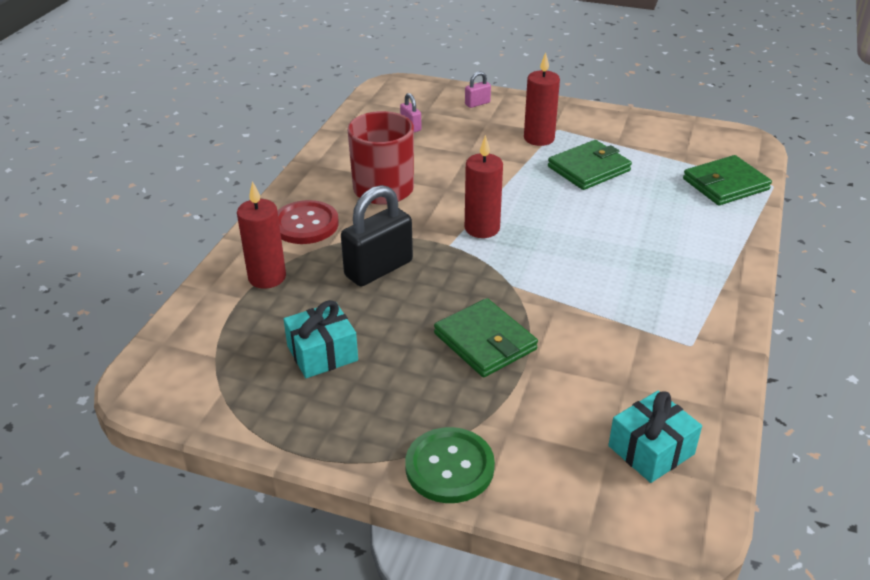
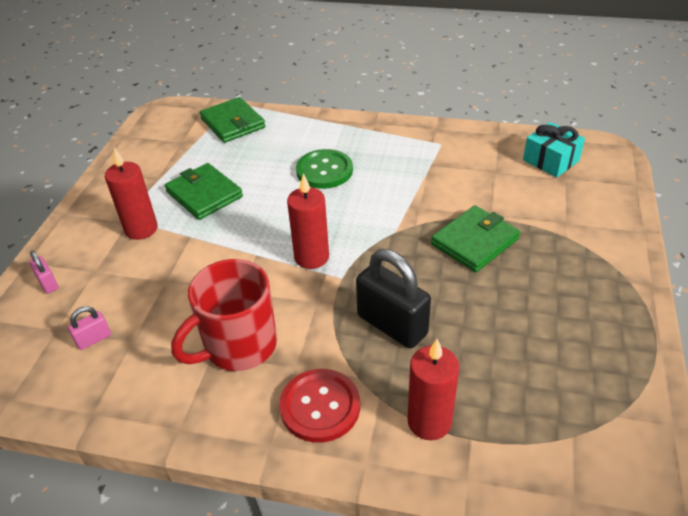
camera: 95 degrees left, 5 degrees up
(322, 353) = (531, 346): turquoise gift -> none
(449, 467) = (618, 248): green button -> green button (324, 171)

